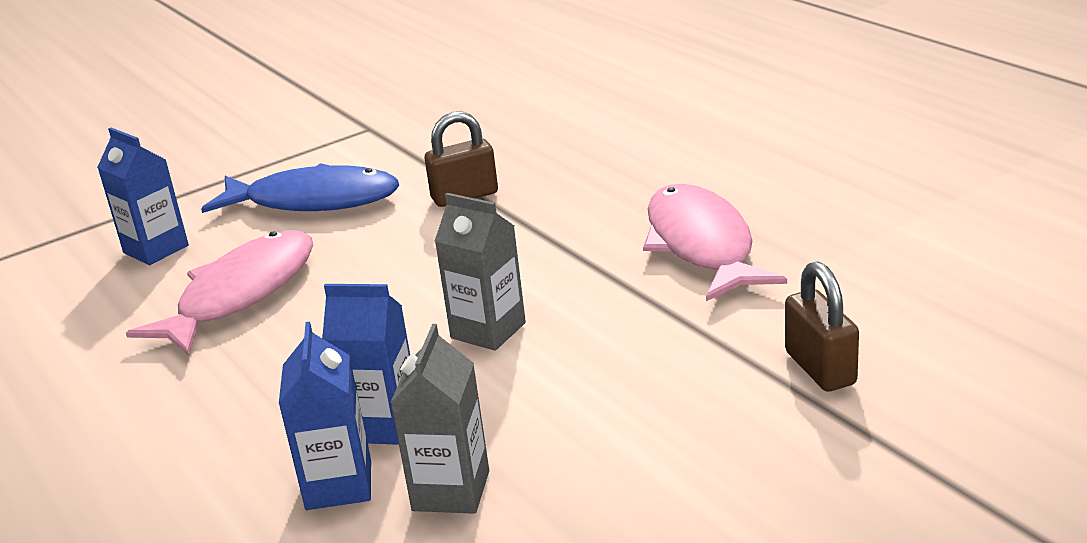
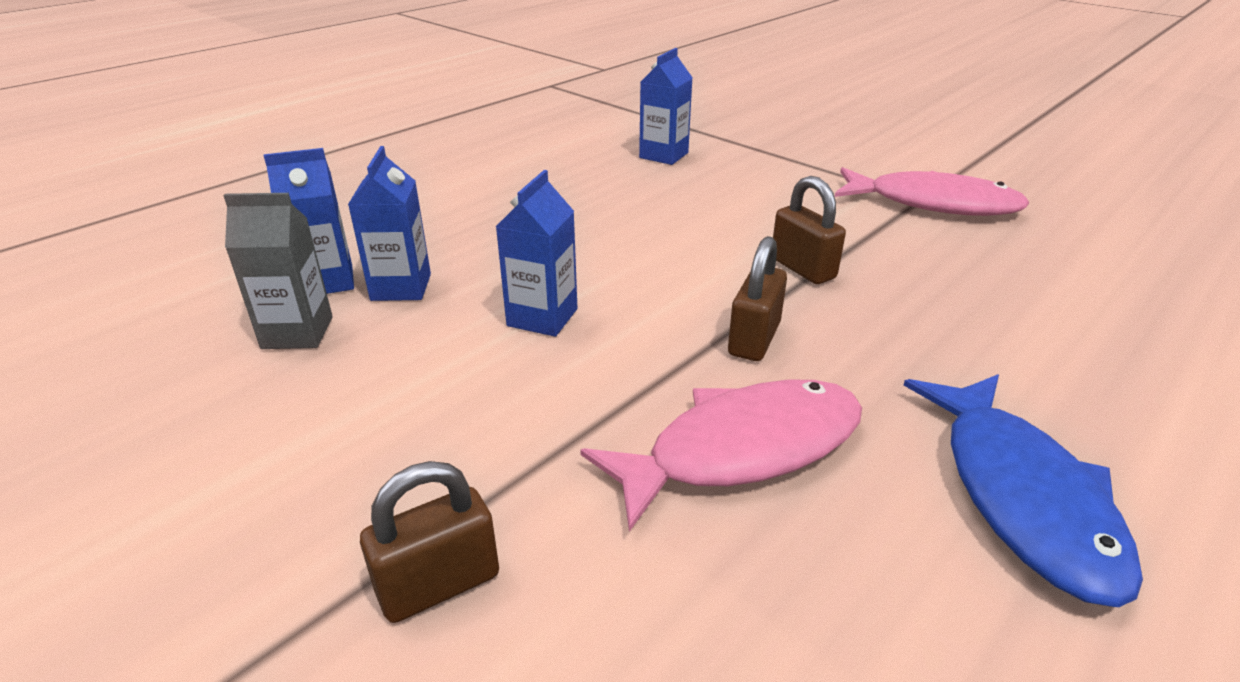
camera: 75 degrees right, 5 degrees up
(241, 294) = (600, 197): pink fish -> pink fish (933, 203)
(314, 201) = (762, 198): blue fish -> blue fish (1021, 496)
(488, 330) = (542, 317): grey carton -> blue carton
(566, 228) = (754, 339): none -> brown padlock

